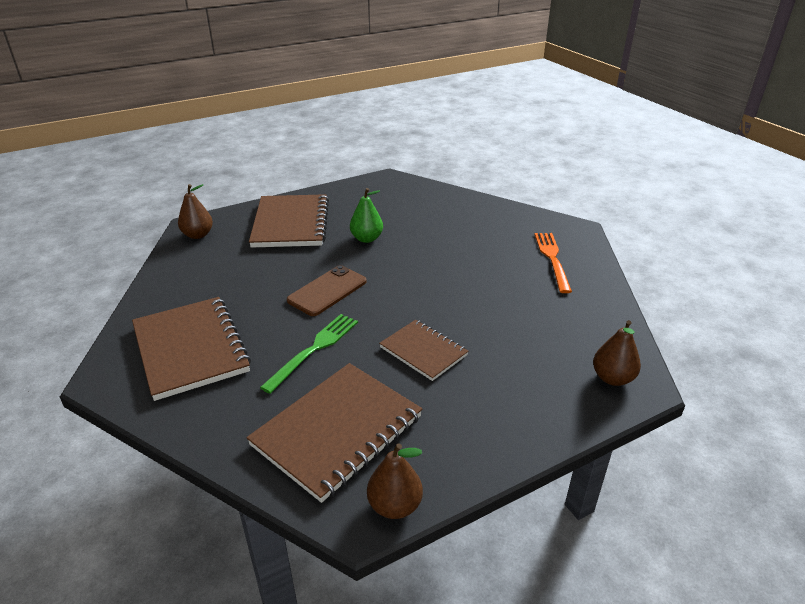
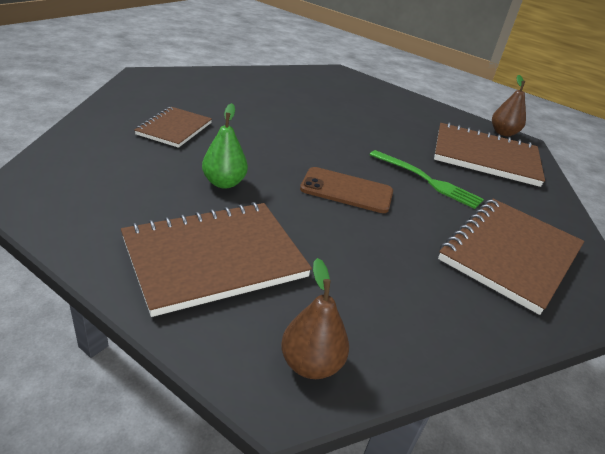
camera: 120 degrees left, 0 degrees up
(315, 349) = (428, 181): green fork -> green fork turned 150 degrees counterclockwise
(423, 351) = (379, 134): brown notebook -> brown notebook (174, 129)
(552, 258) = (207, 87): orange fork -> none
(612, 378) = (340, 77): brown pear -> none

